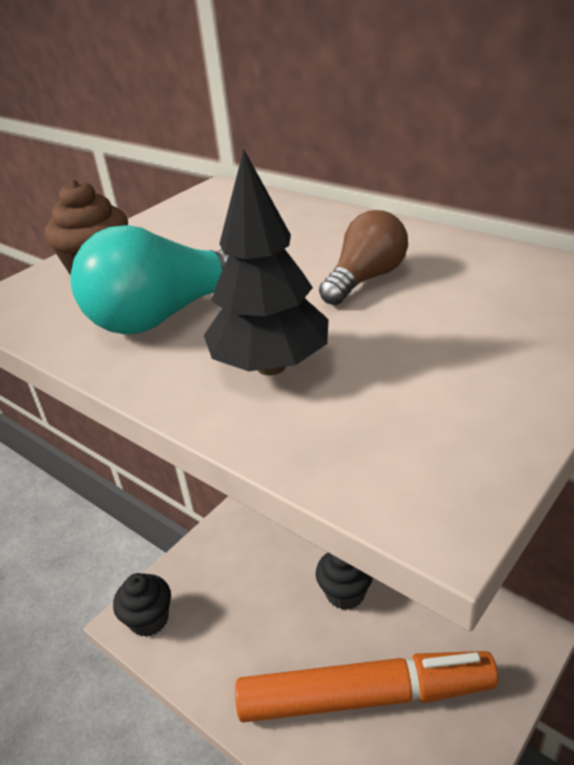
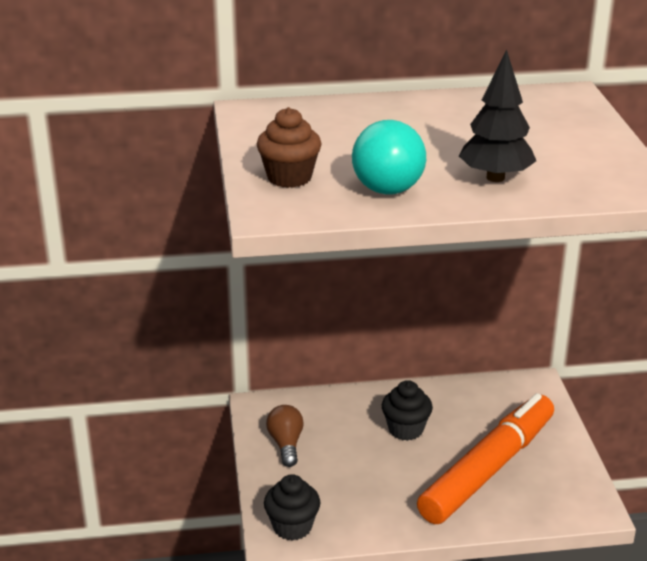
camera: 50 degrees left, 5 degrees down
(366, 279) = (458, 127): brown light bulb -> brown light bulb (286, 444)

